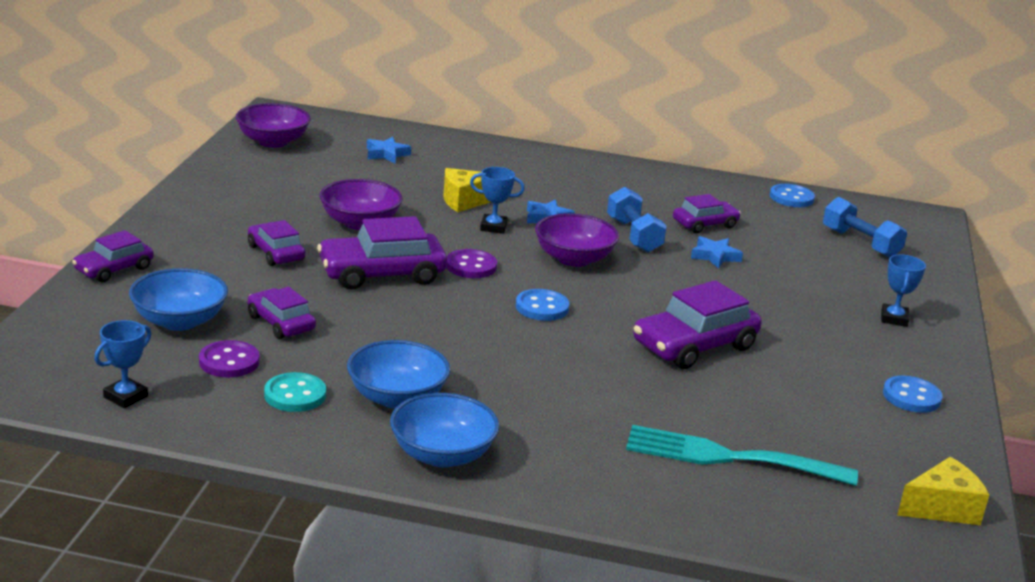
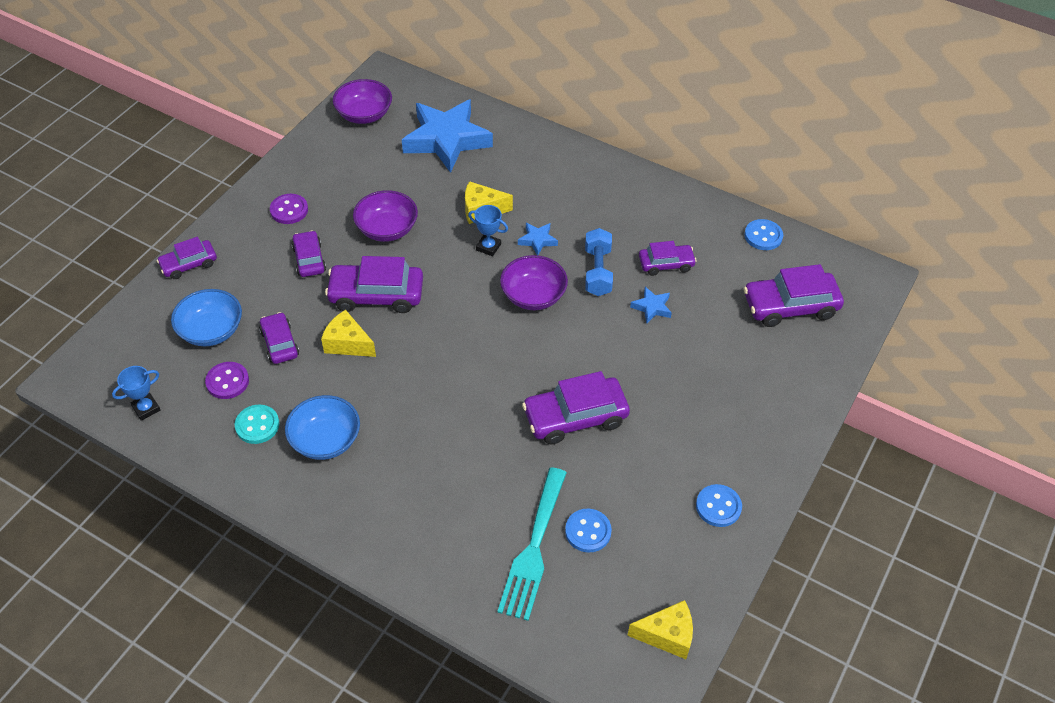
camera: 20 degrees right, 25 degrees up
(371, 315) = (347, 343): none -> yellow cheese
(386, 154) = (446, 140): blue star -> blue star, size x2.41
(442, 455) = (330, 507): blue bowl -> none
(471, 266) = (448, 294): purple button -> purple button (289, 210)
(542, 307) = (479, 353): blue button -> blue button (588, 531)
(728, 457) = (534, 549): turquoise fork -> turquoise fork turned 105 degrees counterclockwise
(860, 243) = (790, 306): blue dumbbell -> purple car
(894, 319) = (761, 409): blue trophy -> none

